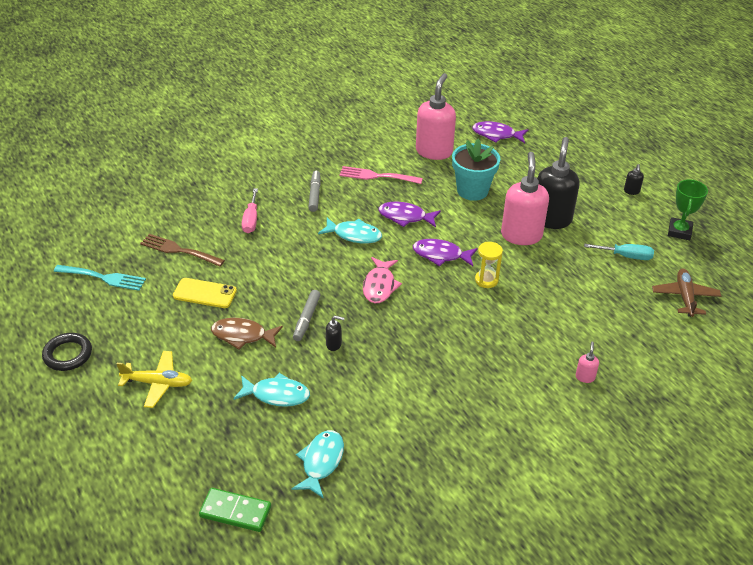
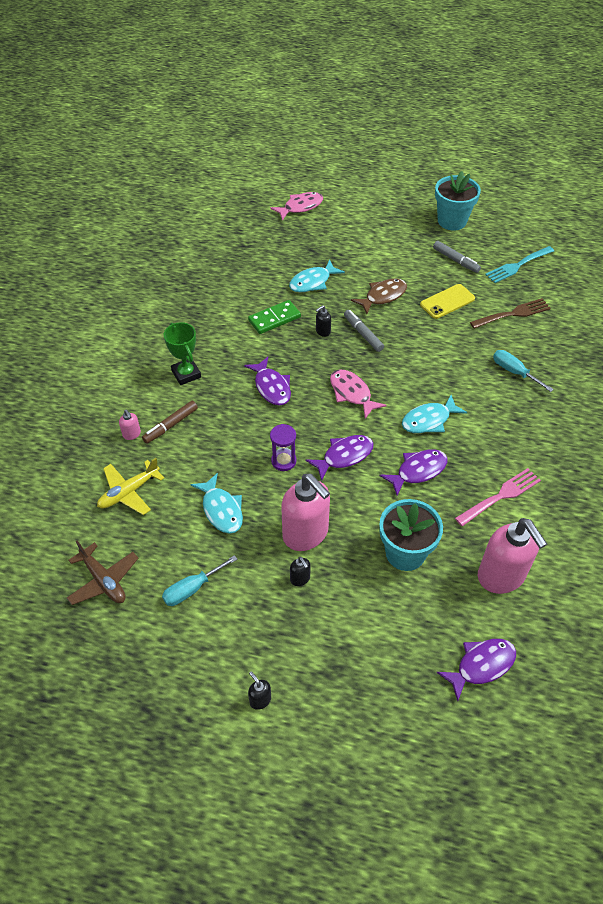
camera: 135 degrees right, 10 degrees up
(68, 354) = (452, 221): black ring -> turquoise flower pot
(157, 383) = (383, 242): yellow plane -> yellow plane (129, 492)
(158, 493) = (300, 207): none -> pink fish
(235, 512) = (253, 224): green domino -> green domino (274, 319)
(251, 220) = (514, 372): pink screwdriver -> turquoise screwdriver
(315, 194) = (513, 432): grey marker -> grey marker (455, 260)
(321, 462) = (241, 270): turquoise fish -> turquoise fish (221, 509)
(432, 333) = (271, 387): none -> purple fish
(486, 280) = (283, 461): yellow hourglass -> purple hourglass
(546, 361) = (170, 425): none -> brown marker
(551, 219) = (300, 579): black soap dispenser -> black soap dispenser, size x0.41
(679, 231) = (164, 674): green trophy -> green trophy (186, 374)

